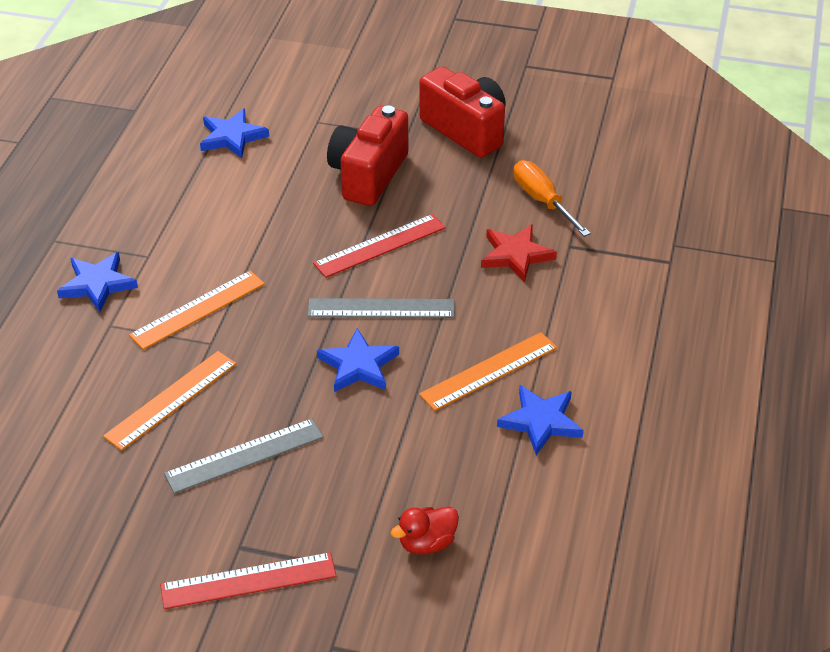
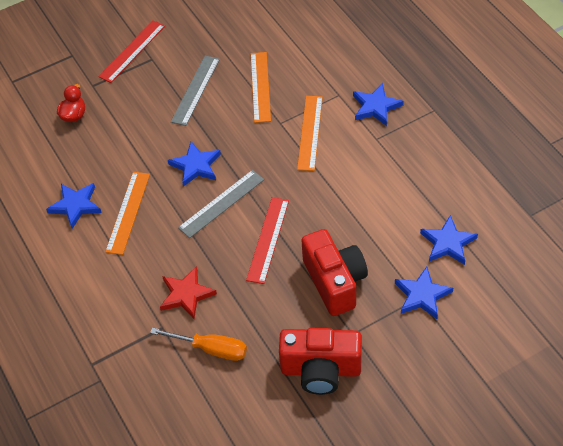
camera: 140 degrees right, 10 degrees up
(312, 120) = (422, 295): none -> blue star

